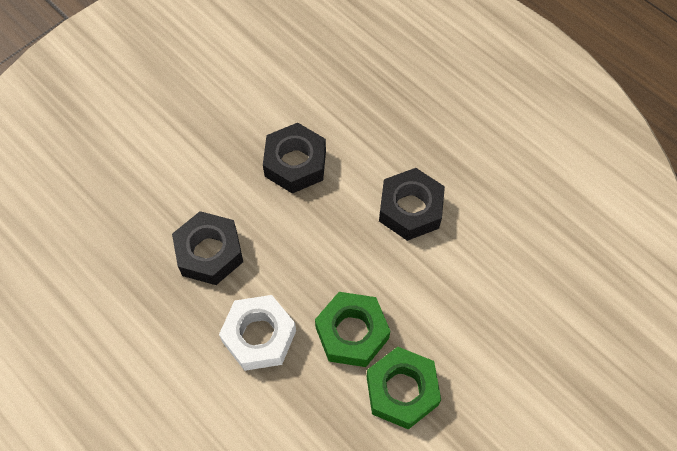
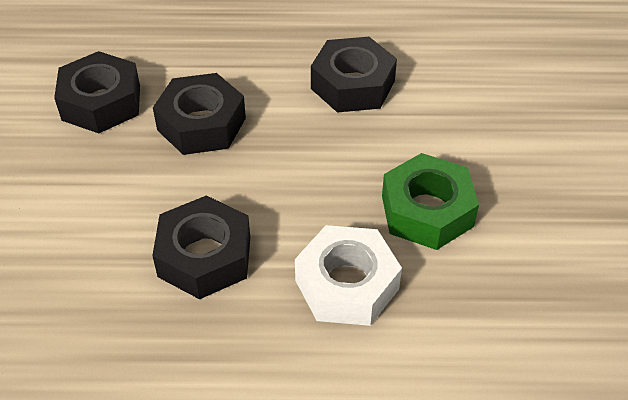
camera: 45 degrees left, 15 degrees down
(258, 102) = (101, 102): none -> black nut
(402, 391) = (526, 218): green nut -> none

